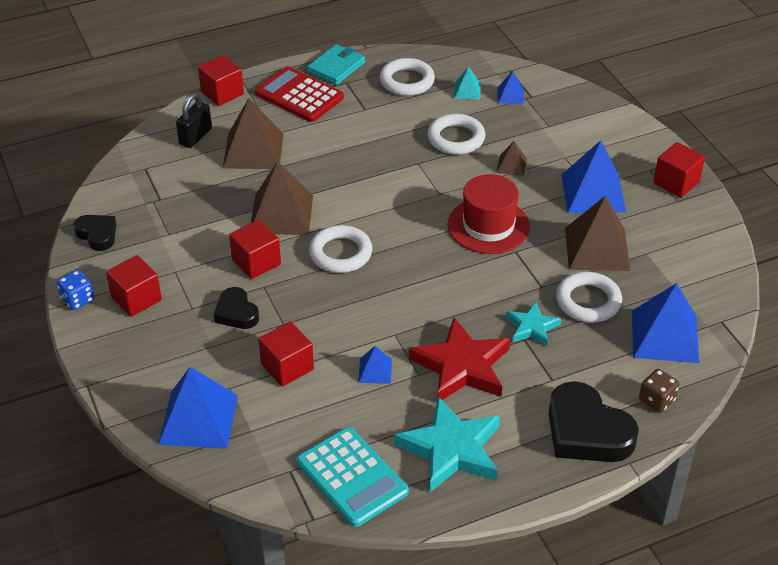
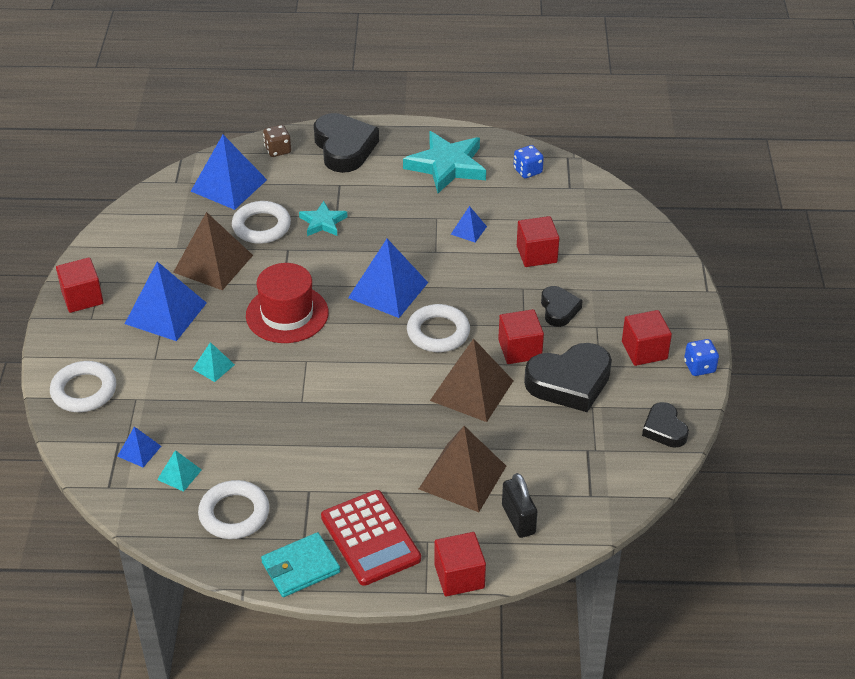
camera: 155 degrees left, 0 degrees up
(195, 137) = (518, 519): black padlock -> black padlock turned 75 degrees counterclockwise
(197, 247) = (569, 382): none -> black heart
(198, 419) = (624, 239): blue pyramid -> blue pyramid (388, 290)
(351, 477) = (527, 171): turquoise calculator -> blue dice
(456, 138) = (241, 416): white ring -> white ring (84, 391)
(462, 366) = (399, 213): red star -> none
(511, 165) = (213, 366): brown pyramid -> turquoise pyramid

